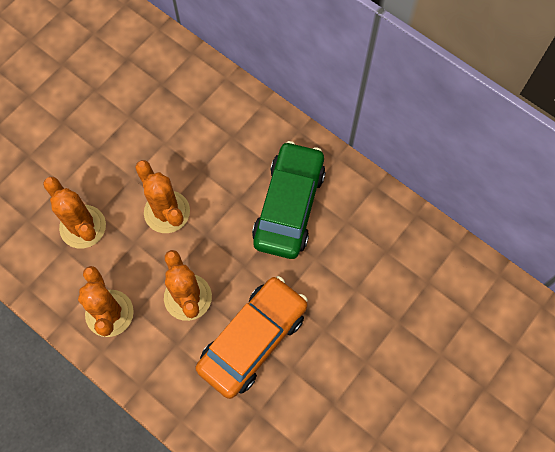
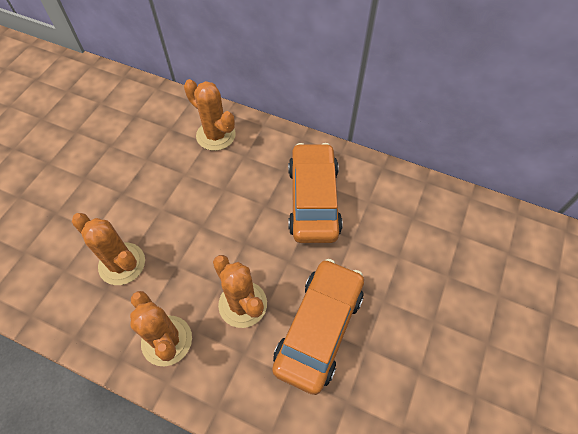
camera: 15 degrees left, 10 degrees down
(167, 212) = (202, 231): orange cactus -> orange cactus (216, 135)
(289, 206) = (313, 200): green car -> orange car

